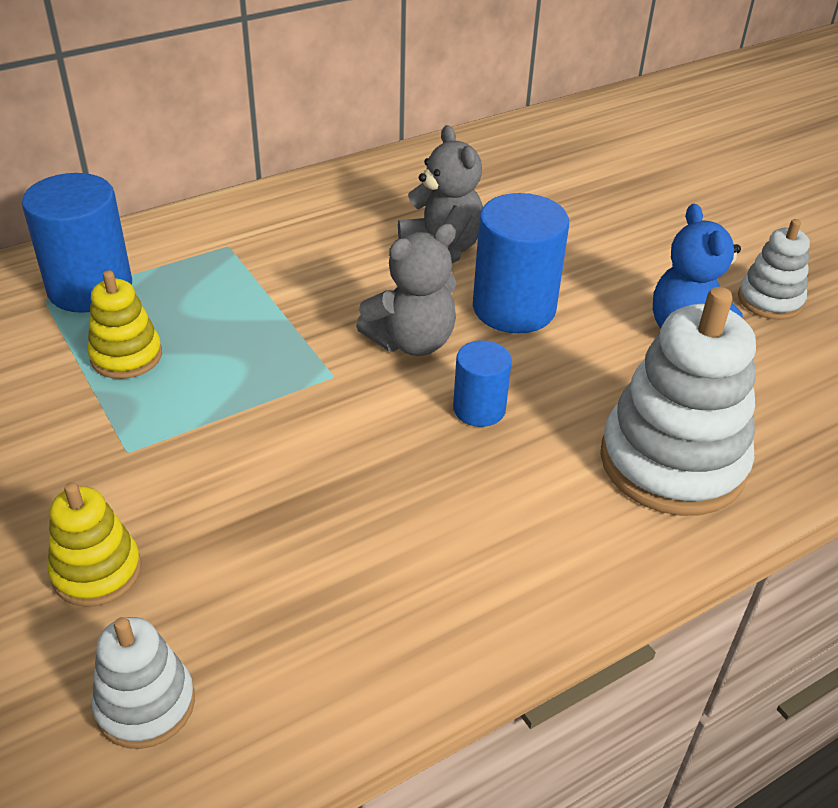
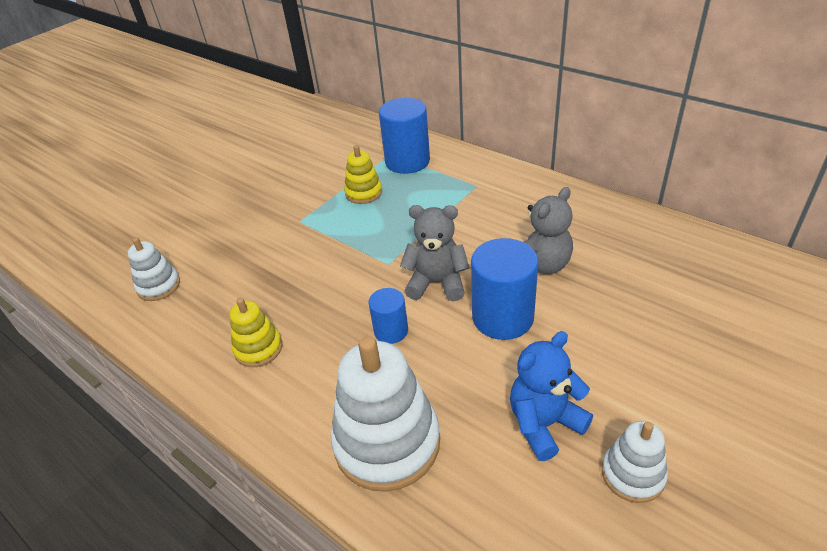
camera: 75 degrees right, 0 degrees up
(97, 571) = (225, 243): yellow stacking toy -> yellow stacking toy (258, 348)
(412, 342) = (437, 283): grey teddy bear -> grey teddy bear turned 150 degrees clockwise

